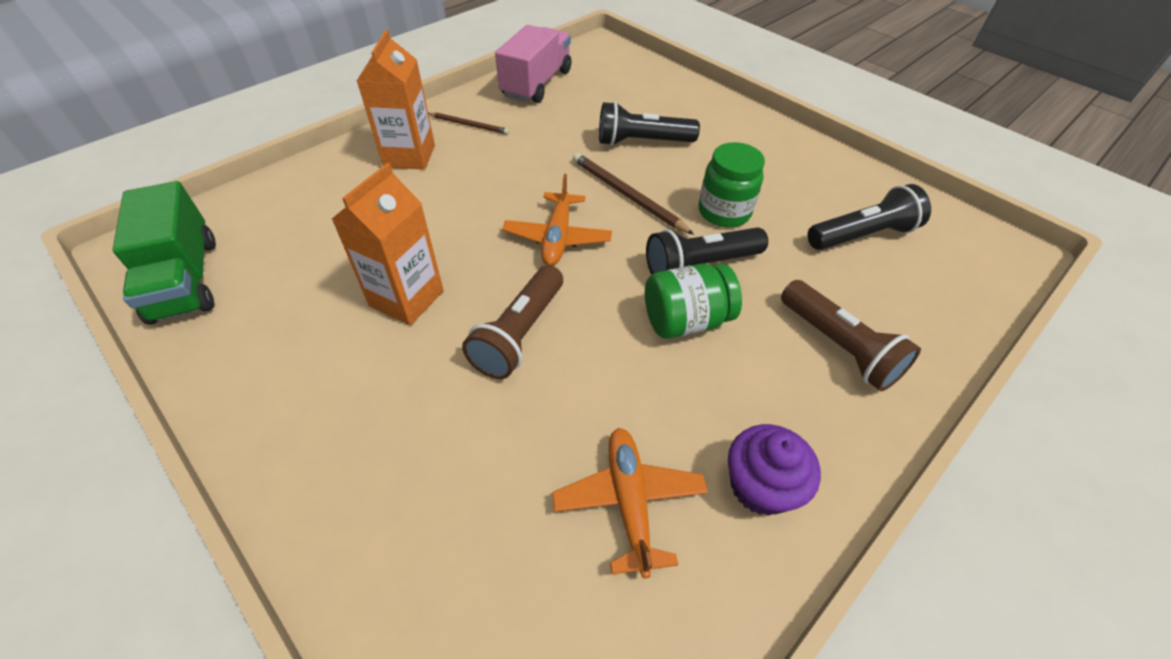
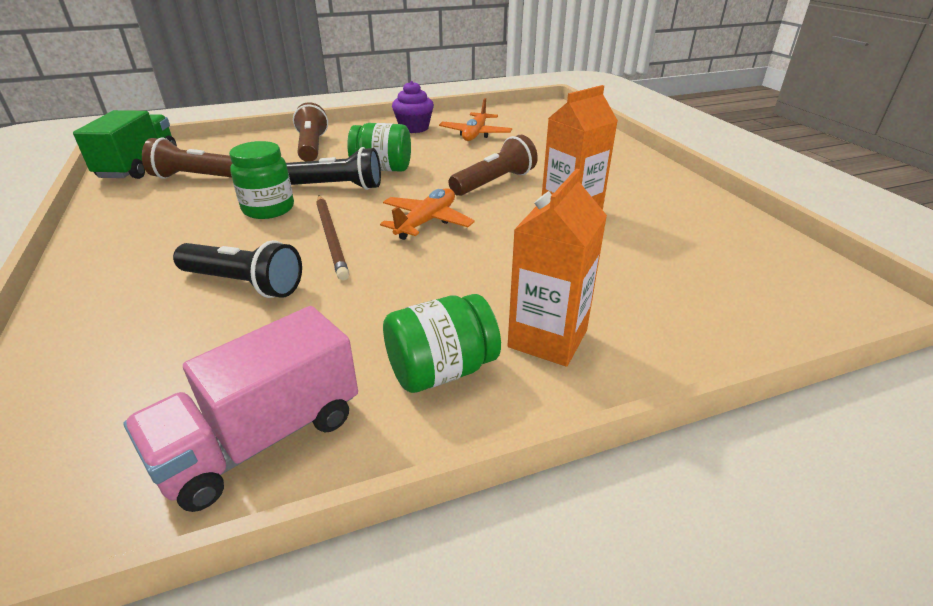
camera: 155 degrees left, 15 degrees down
(185, 279) = (780, 261): green truck -> green truck (139, 165)
(469, 125) = (441, 370): brown pencil -> green jar
(862, 235) = (198, 178): black flashlight -> brown flashlight

